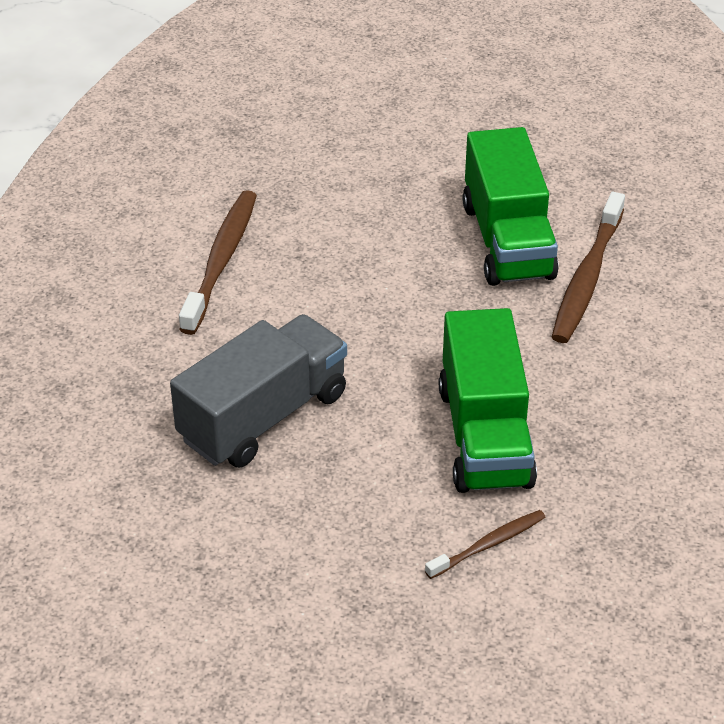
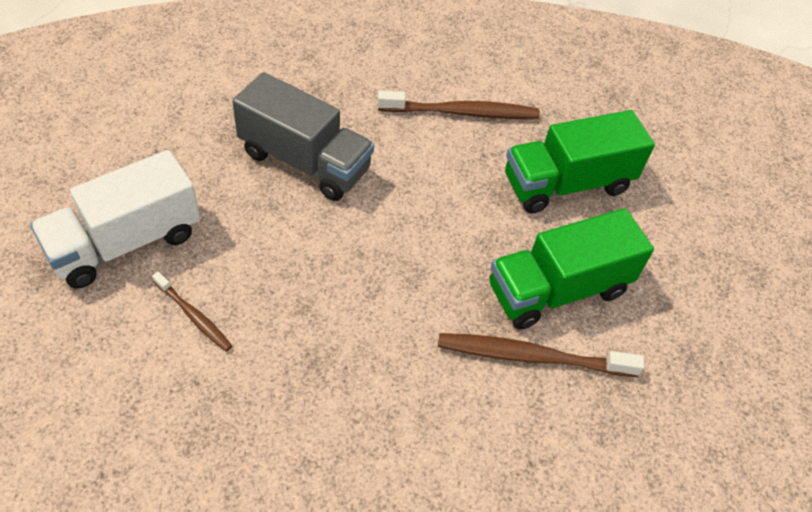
camera: 70 degrees right, 10 degrees up
(358, 606) = (126, 242): none -> white truck
(484, 436) = (313, 300): green truck -> green truck (566, 184)

